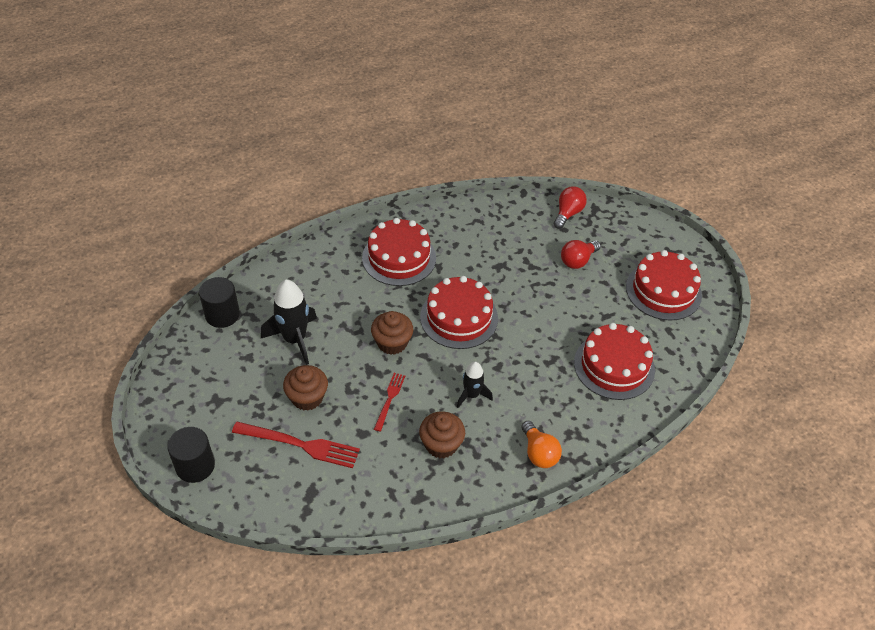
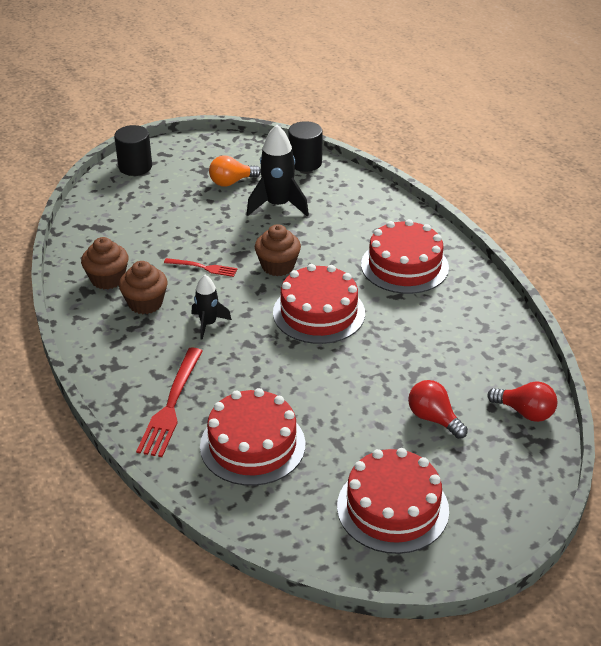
camera: 90 degrees right, 10 degrees down
(300, 445) = (152, 218): red fork -> red fork (171, 405)
(307, 397) = (206, 218): brown cupcake -> brown cupcake (107, 279)
(539, 453) = (128, 374): orange light bulb -> orange light bulb (231, 182)

